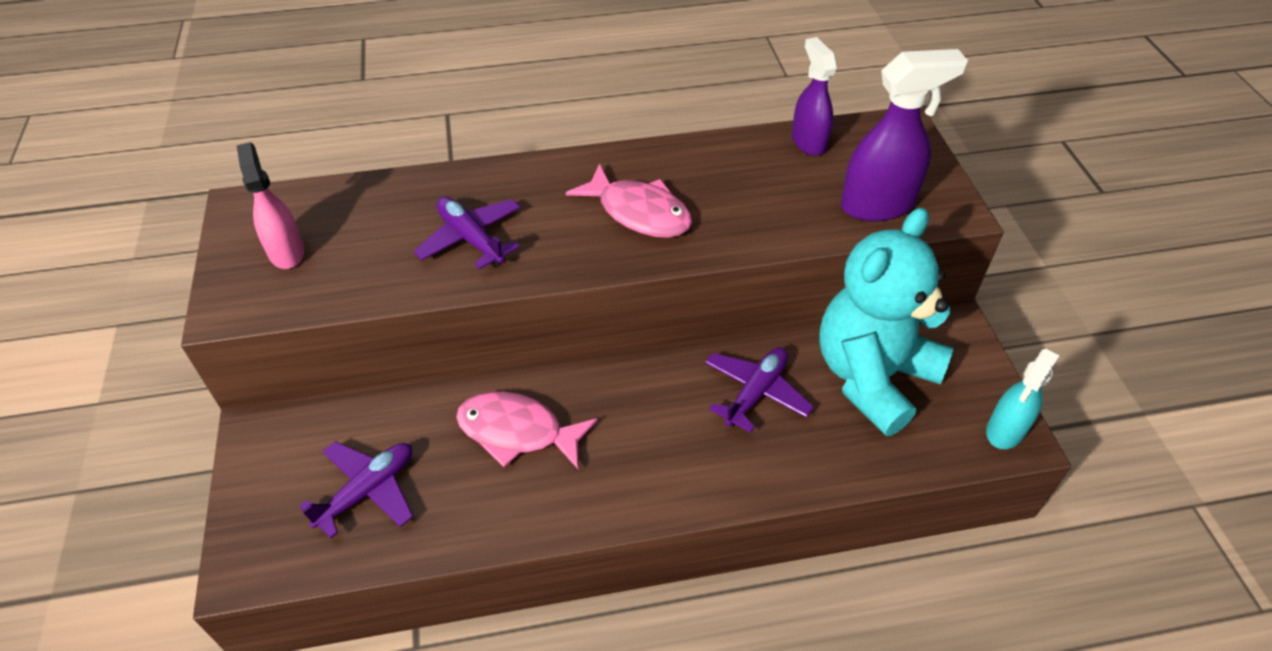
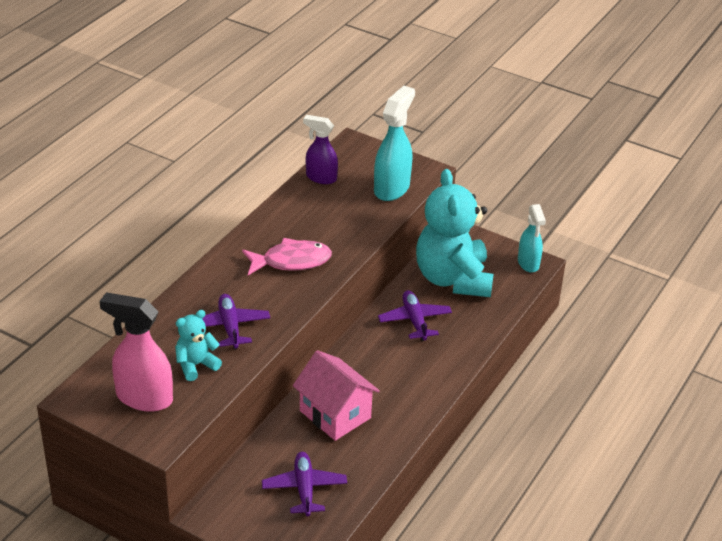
camera: 50 degrees left, 10 degrees down
(286, 252) = (143, 398): pink spray bottle -> pink spray bottle, size x1.51
(379, 255) = (196, 365): none -> turquoise teddy bear
(471, 239) = (230, 327): purple plane -> purple plane turned 75 degrees clockwise
(518, 432) = (335, 414): pink fish -> pink house
(878, 205) = (392, 188): purple spray bottle -> turquoise spray bottle

